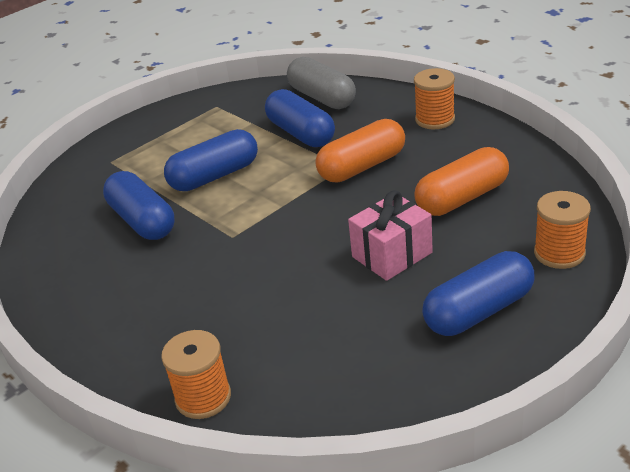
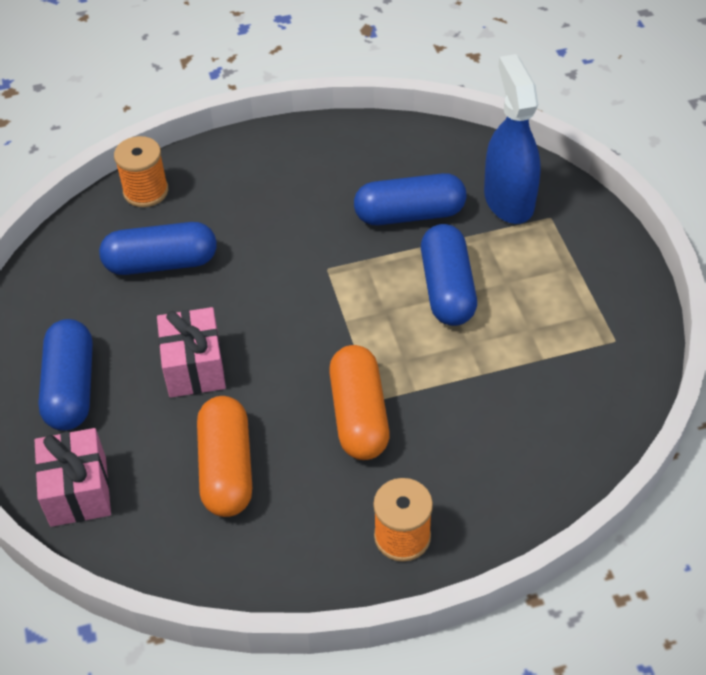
camera: 115 degrees right, 15 degrees up
(100, 183) = (508, 200): none -> blue spray bottle
(301, 133) = (478, 392): blue capsule -> blue capsule (161, 263)
(322, 98) = (554, 450): grey capsule -> none
(559, 253) = (78, 491): orange spool -> pink gift

